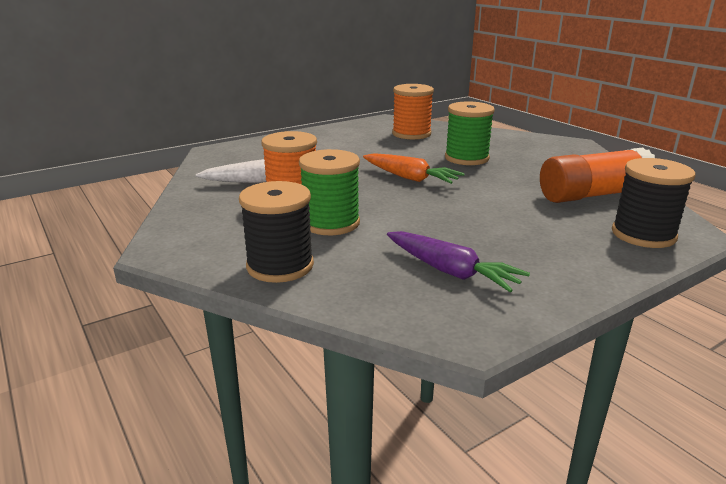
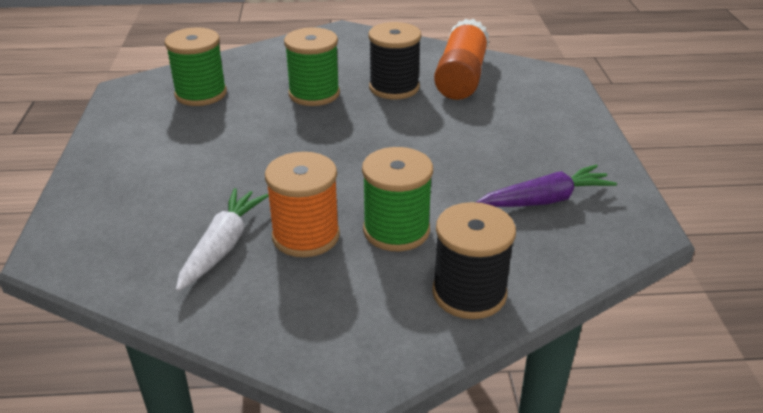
camera: 60 degrees left, 10 degrees up
(410, 178) = (329, 144): orange carrot -> none
(411, 134) = (201, 94): orange spool -> green spool
(643, 235) = (545, 93): black spool -> black spool (394, 87)

